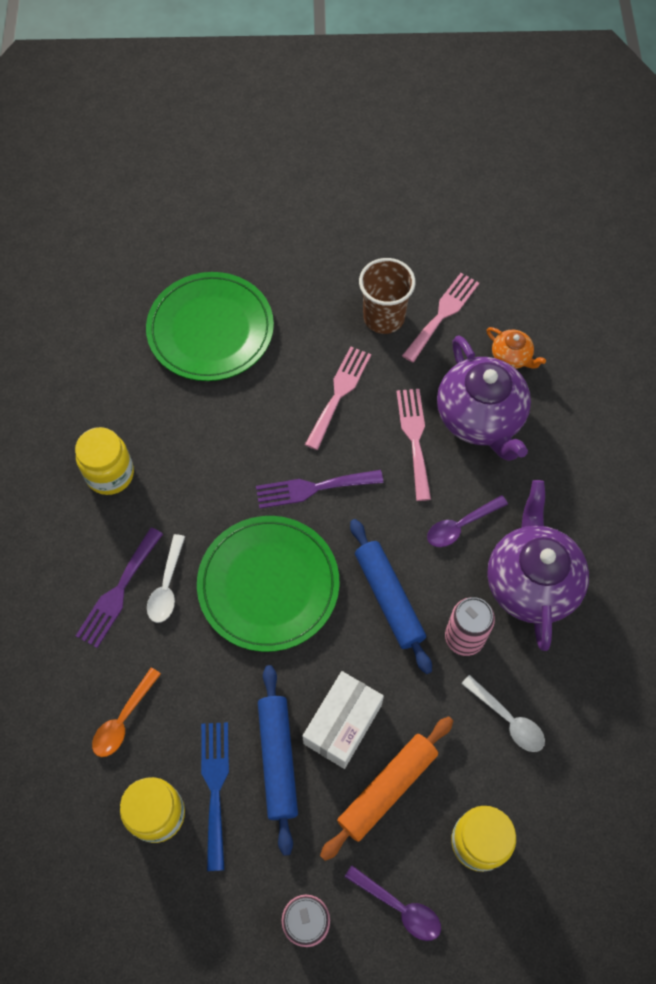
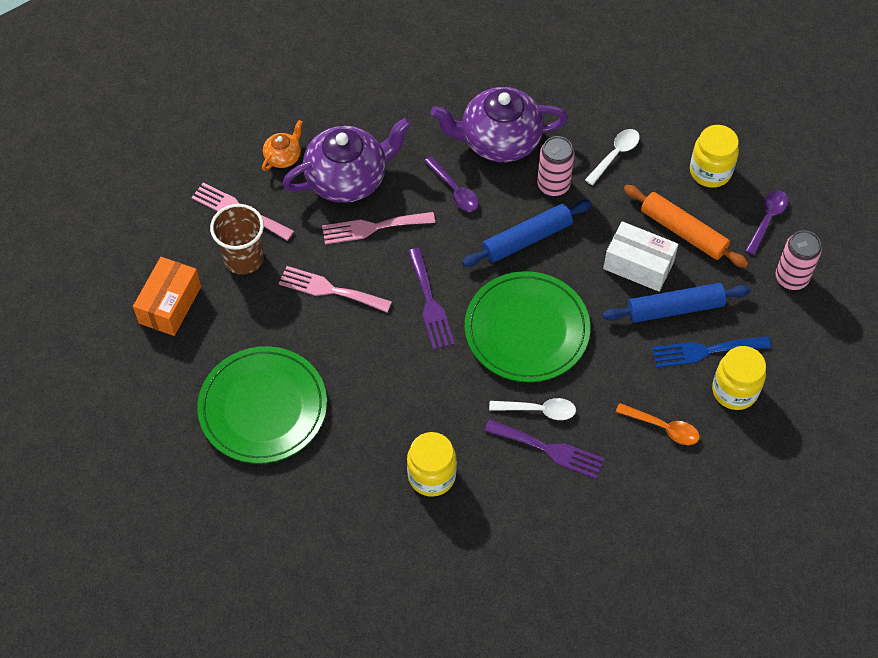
camera: 95 degrees left, 5 degrees down
(335, 255) = (170, 305): none -> orange box

